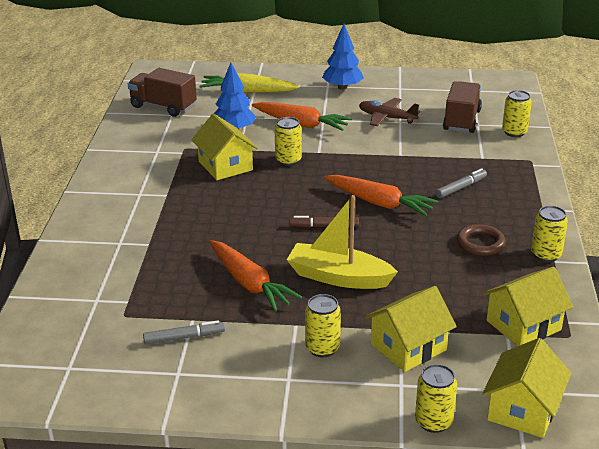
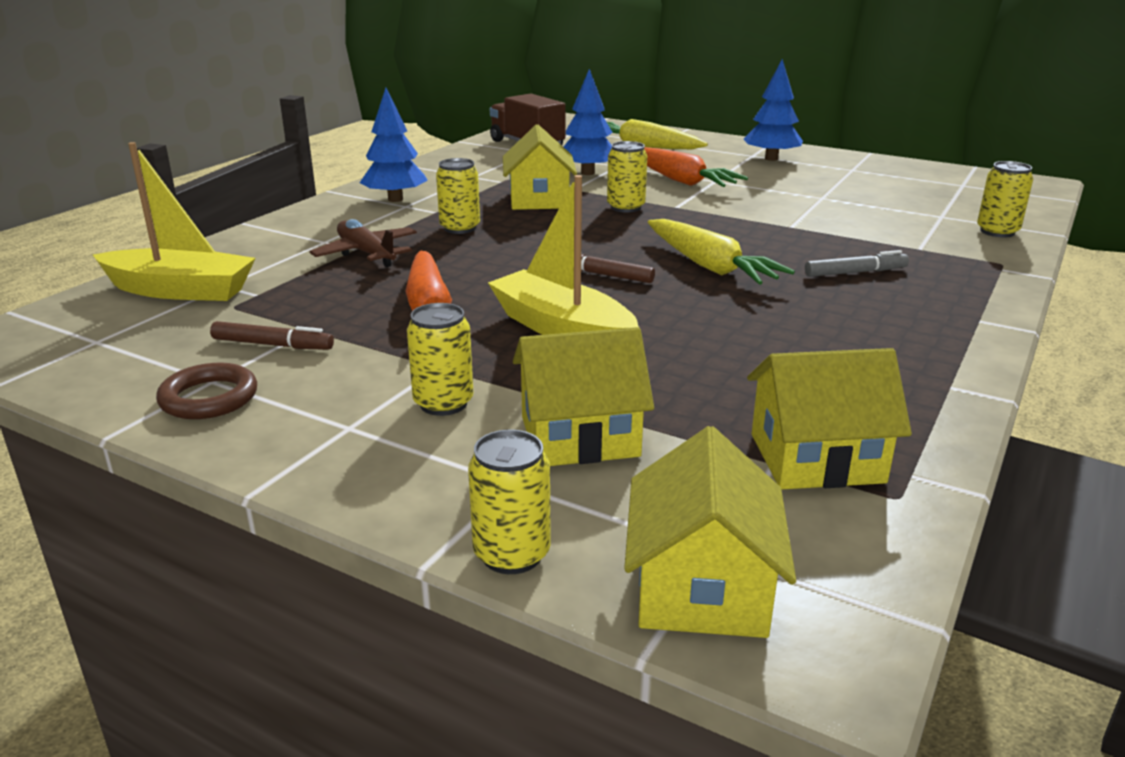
camera: 25 degrees right, 5 degrees down
(72, 312) = (180, 290): none -> yellow boat
(126, 189) = (395, 199): none -> blue tree
(184, 337) = (273, 345): grey marker -> brown marker
(379, 203) = (709, 266): orange carrot -> yellow carrot
(387, 118) = (806, 191): brown plane -> brown plane (366, 253)
(461, 120) = (919, 209): brown truck -> none
(480, 243) = (830, 338): brown ring -> brown ring (209, 398)
(523, 409) = (701, 587): yellow house -> yellow house turned 45 degrees counterclockwise
(546, 255) = (940, 375): yellow can -> yellow can (460, 228)

